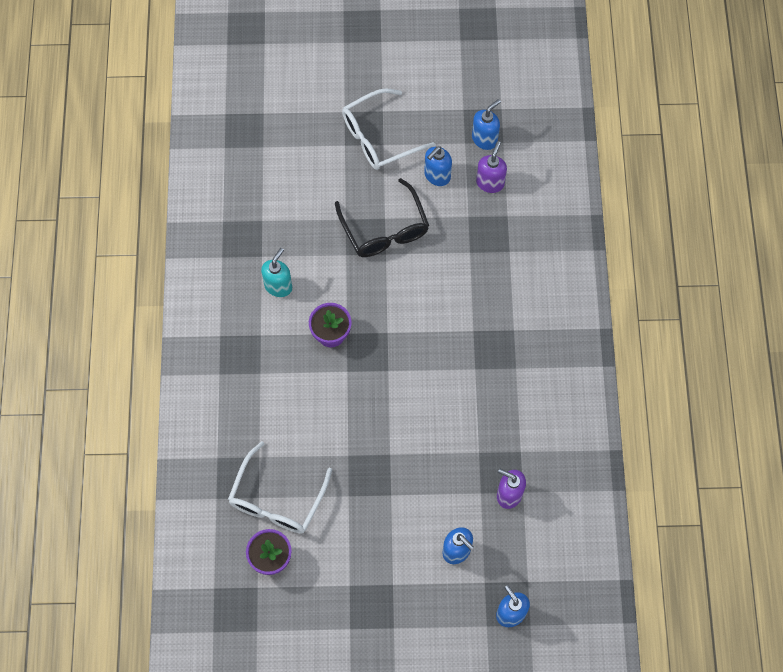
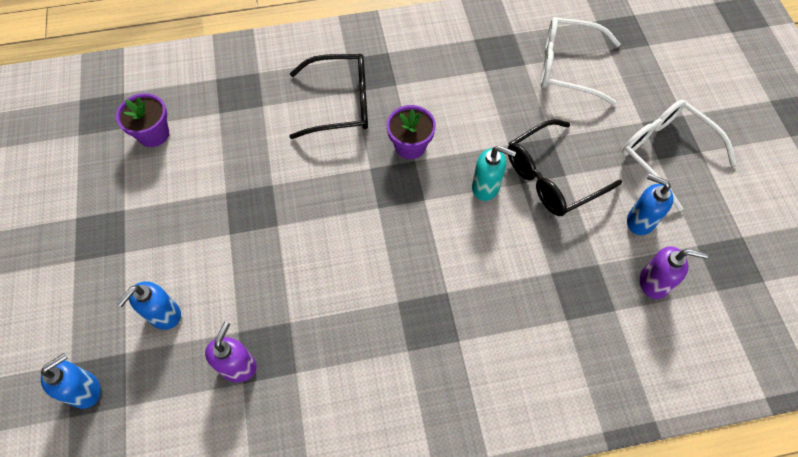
camera: 80 degrees right, 5 degrees down
(271, 386) = (340, 103): none -> black glasses
(277, 499) = (217, 128): white glasses -> white glasses (567, 67)
(278, 286) = (454, 90): turquoise soap dispenser -> turquoise soap dispenser (486, 187)
(484, 139) = (712, 267): blue soap dispenser -> none

